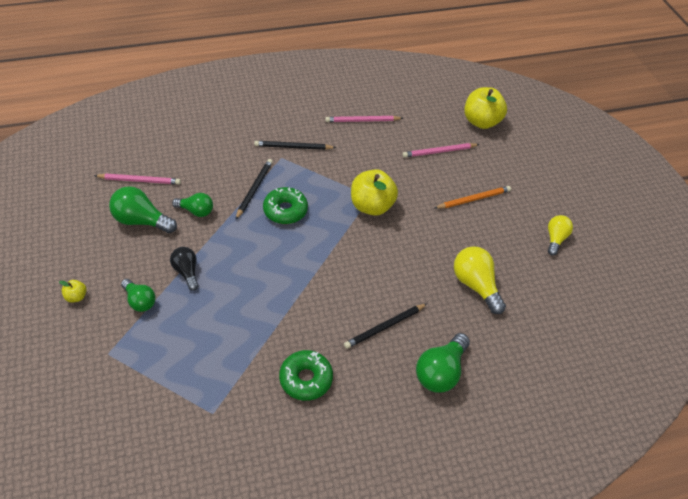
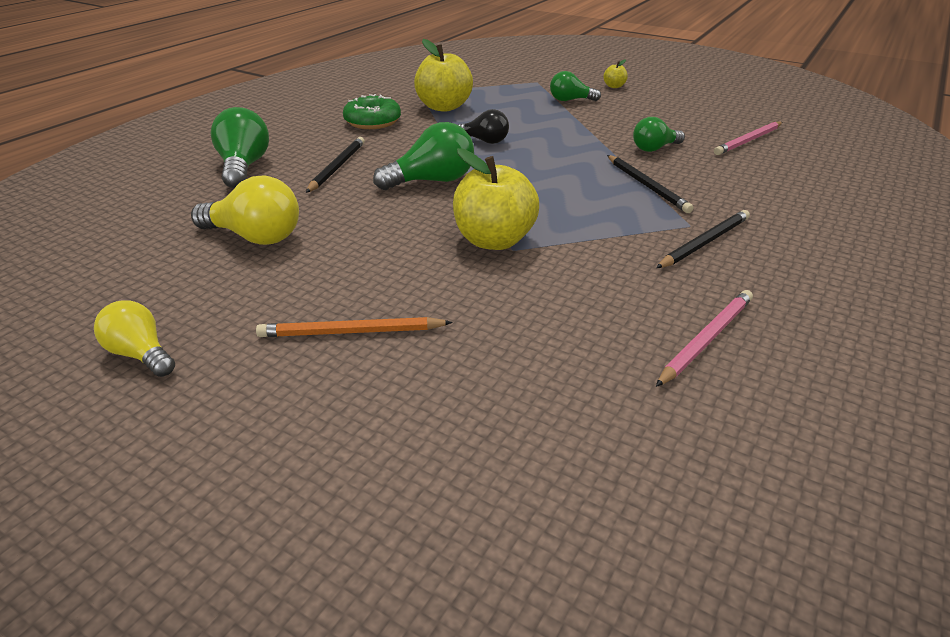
camera: 140 degrees right, 15 degrees down
(141, 221) = (676, 125): green light bulb -> green light bulb (432, 181)
(187, 272) = (572, 121): black light bulb -> black light bulb (484, 141)
(285, 210) = (580, 188): green donut -> none
(439, 152) = (503, 374): pink pencil -> none
(473, 199) = (351, 332): orange pencil -> orange pencil turned 60 degrees clockwise
(481, 122) = (502, 523): yellow apple -> yellow apple (444, 107)
(555, 239) = (141, 354): yellow light bulb -> yellow light bulb turned 150 degrees clockwise

